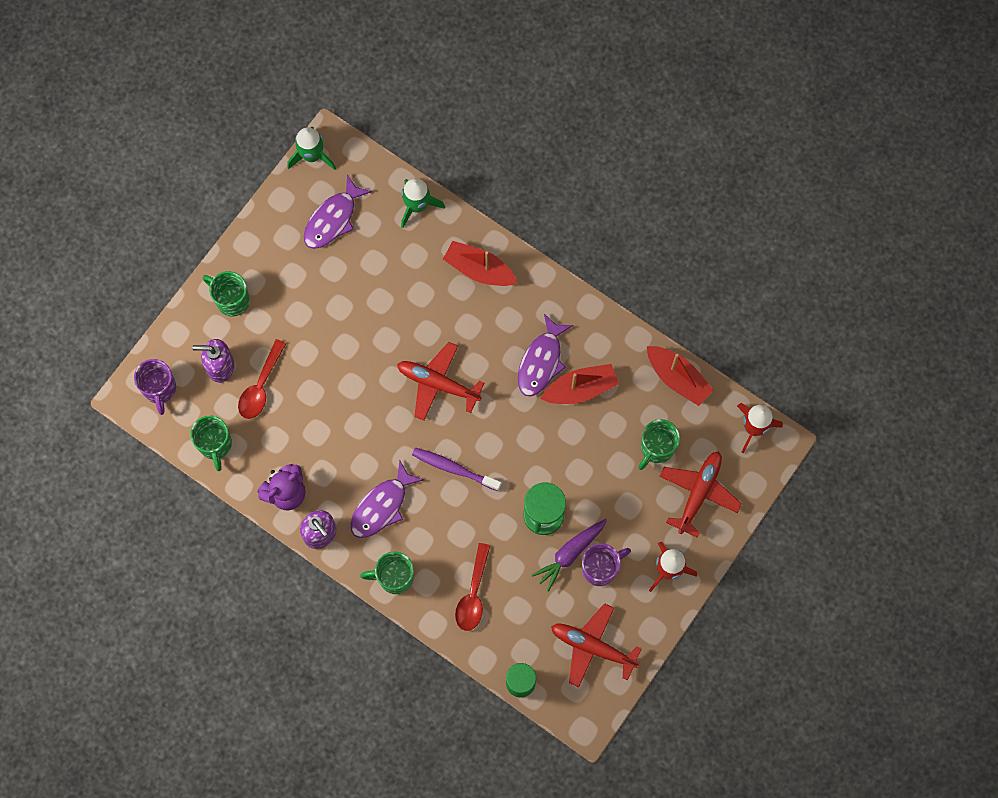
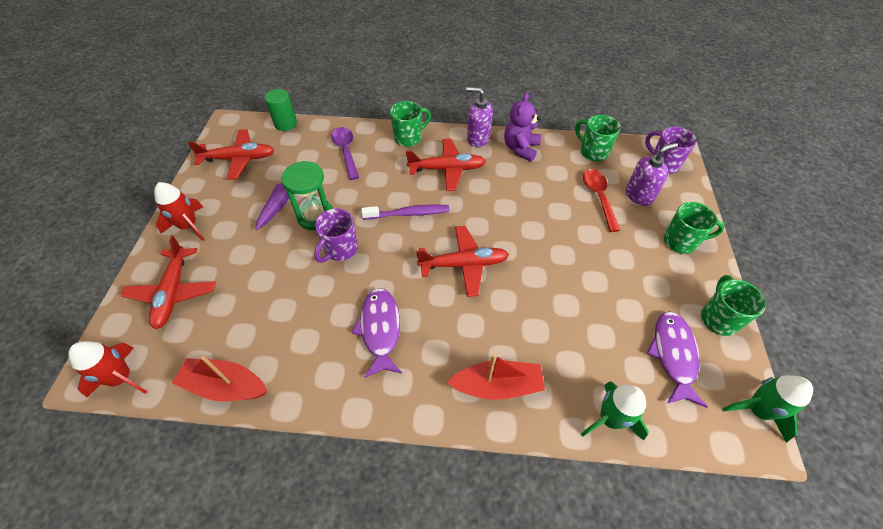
camera: 150 degrees right, 20 degrees down
(382, 506) = (447, 169): purple fish -> red plane
(473, 594) = (346, 151): red spoon -> purple spoon
(580, 389) = (328, 324): red boat -> none
(600, 568) = (250, 203): purple mug -> purple mug (340, 249)
(656, 448) = (229, 309): green mug -> green mug (718, 318)

